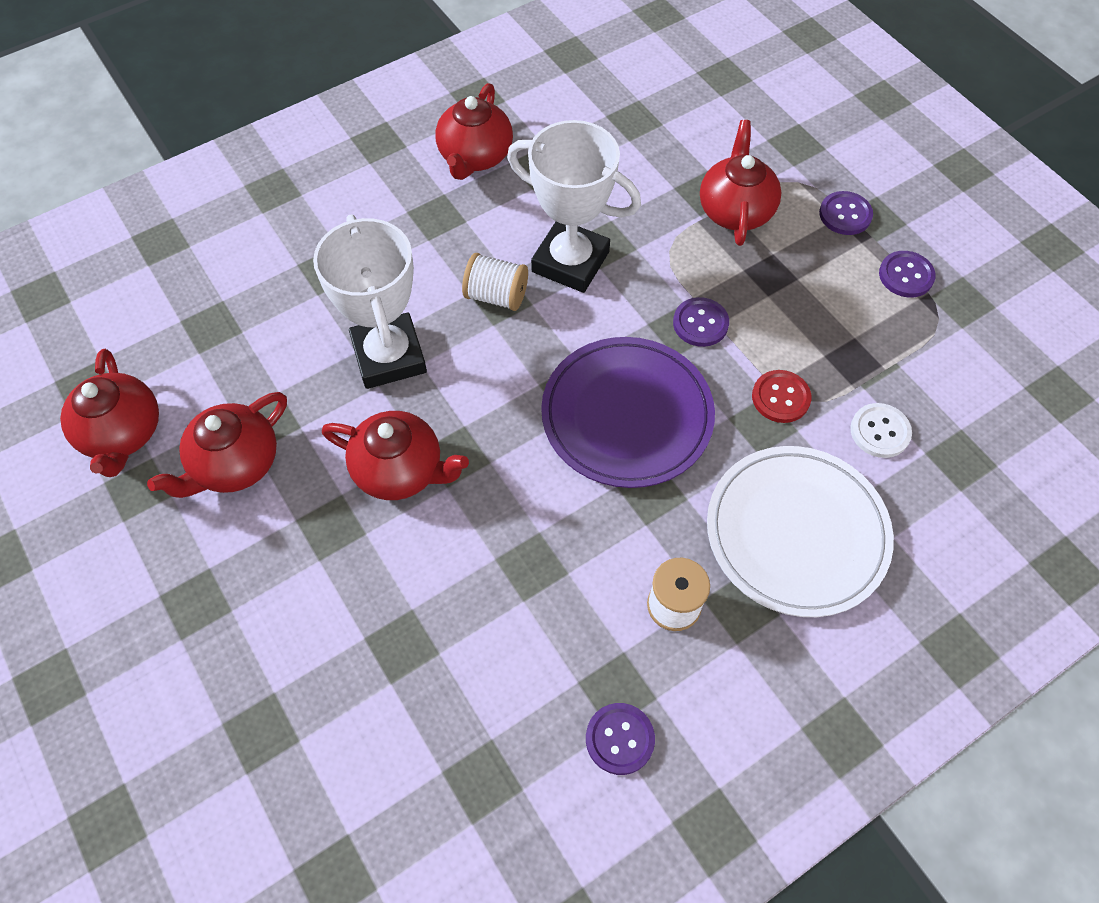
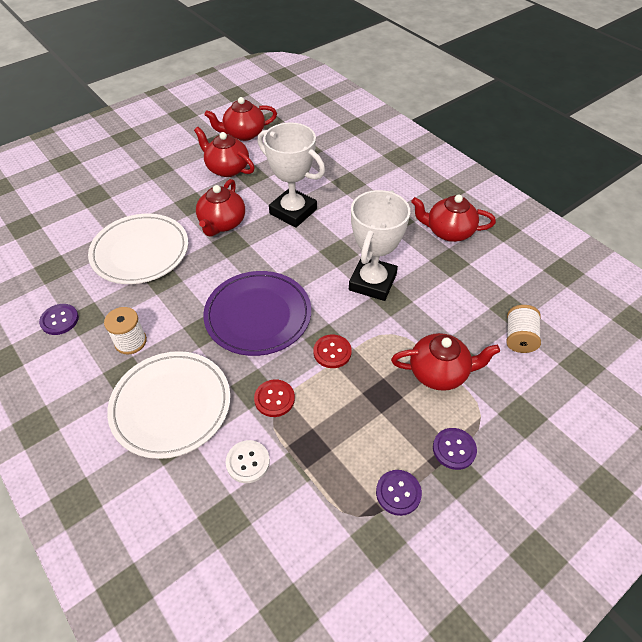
camera: 85 degrees right, 10 degrees down
(389, 356) = (293, 211): white trophy -> white trophy turned 60 degrees clockwise
(456, 611) = (140, 252): none -> white plate
(496, 295) = (340, 250): white spool -> white spool (519, 338)
(700, 323) = (332, 352): purple button -> red button

